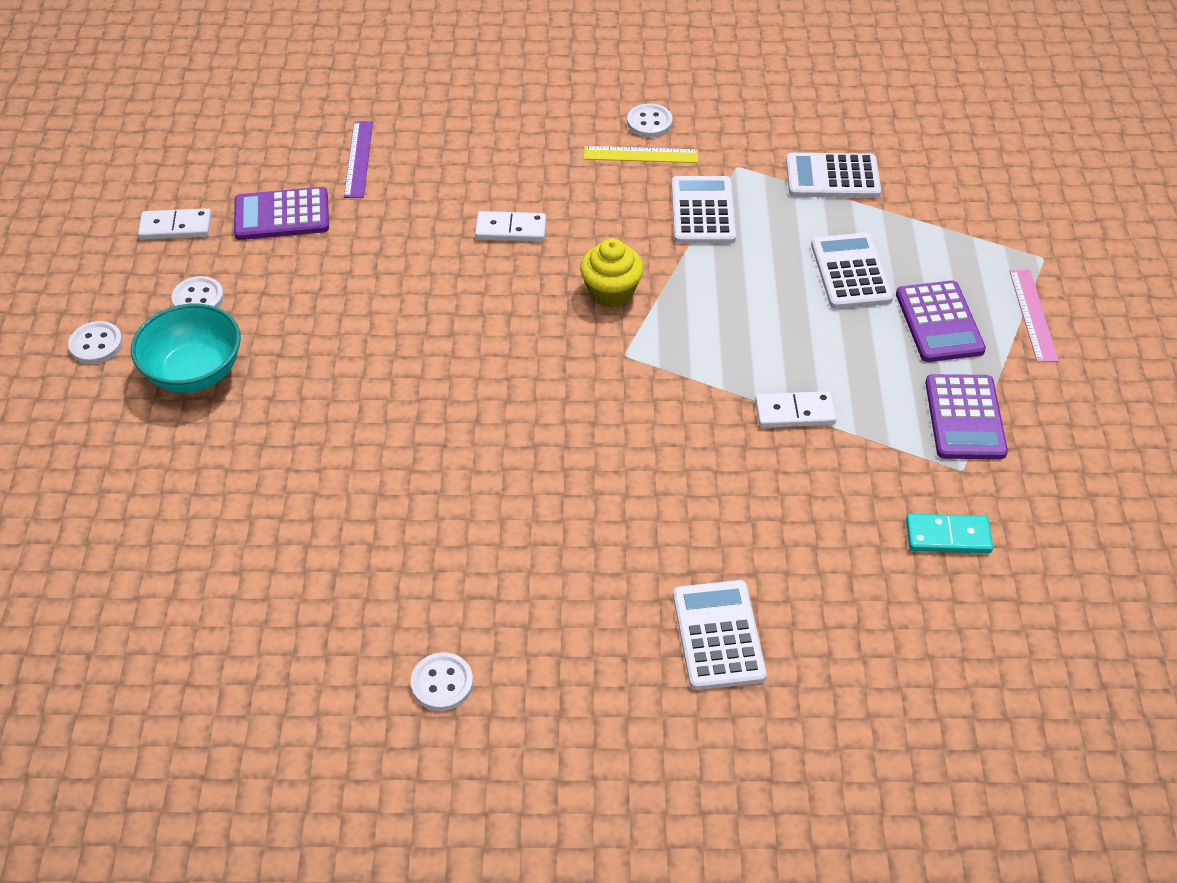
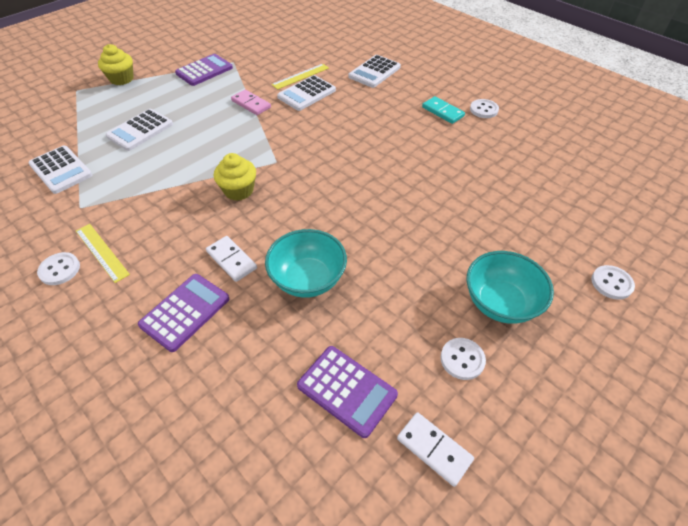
camera: 135 degrees left, 0 degrees up
(96, 344) = (559, 375): white button -> white button (611, 283)
(359, 159) = (242, 400): purple ruler -> none
(414, 264) = (308, 279): none -> turquoise bowl
(702, 211) = (137, 197): white calculator -> white calculator (306, 94)
(794, 412) = (251, 104): white domino -> pink domino
(815, 524) = (300, 76): none -> yellow ruler
(939, 322) = (152, 96): purple calculator -> purple calculator (185, 312)
(948, 536) = (268, 53): turquoise domino -> turquoise domino (442, 112)
(1033, 315) = (122, 79): pink ruler -> yellow cupcake

